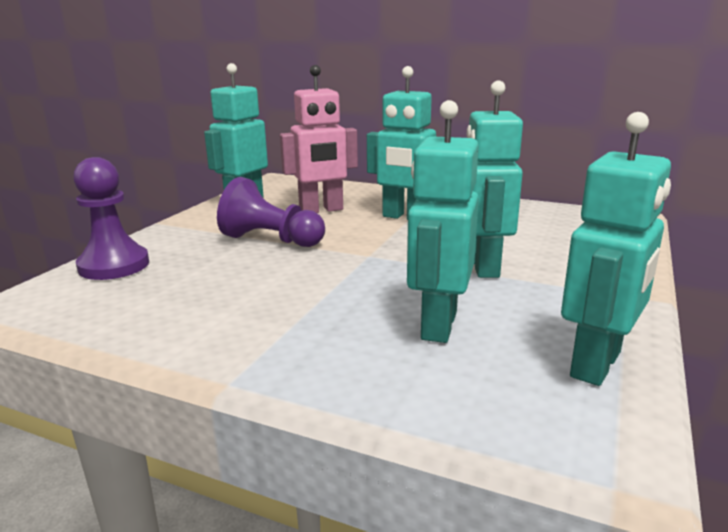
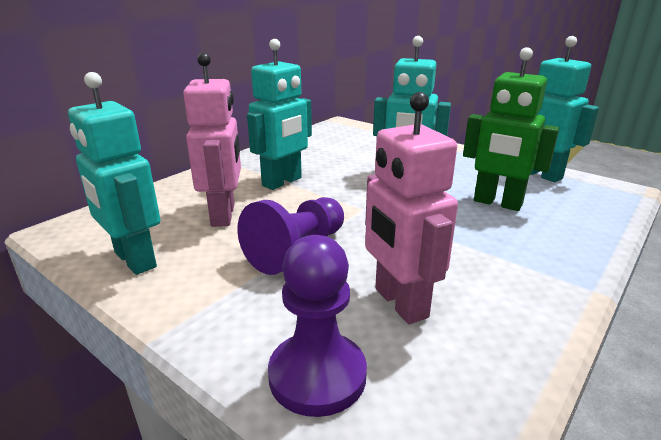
camera: 75 degrees left, 5 degrees up
(195, 283) = (400, 303): none -> pink robot
(438, 325) = (497, 203): turquoise robot -> green robot

